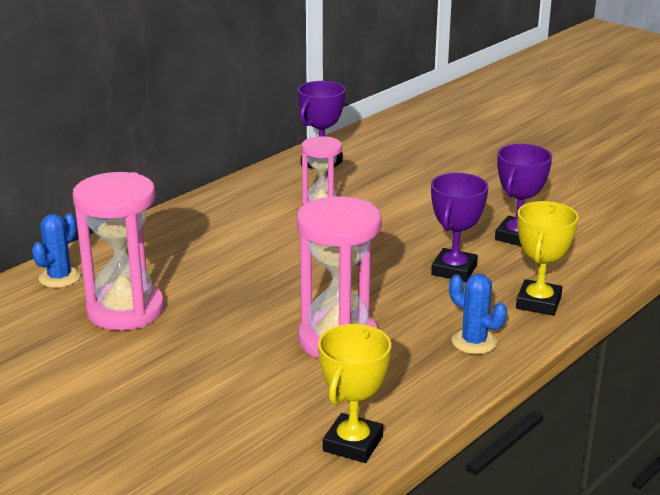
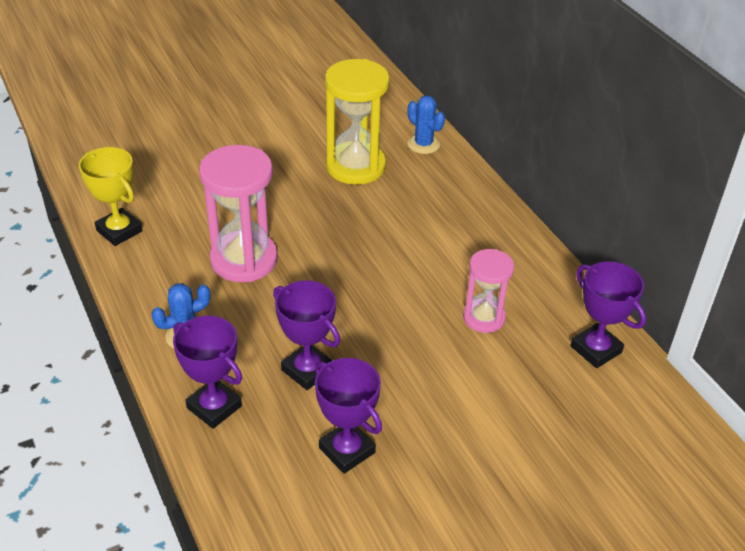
camera: 110 degrees right, 15 degrees up
(125, 310) = (355, 166): pink hourglass -> yellow hourglass
(538, 303) = (214, 407): yellow trophy -> purple trophy

